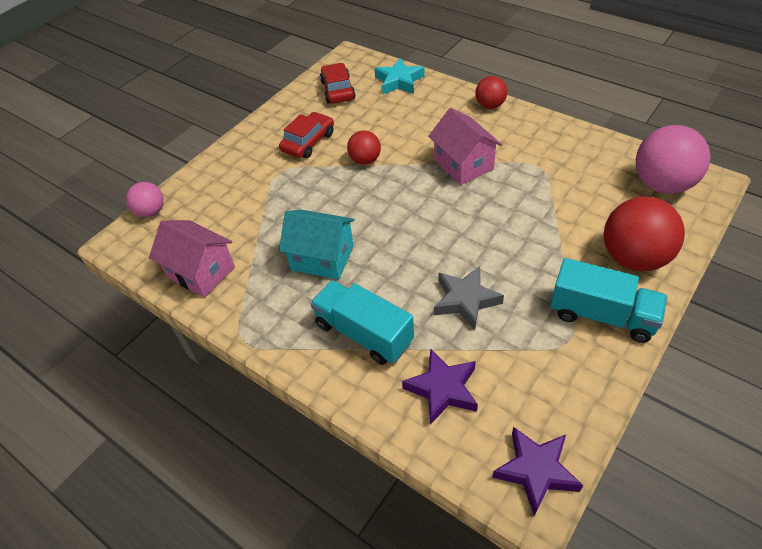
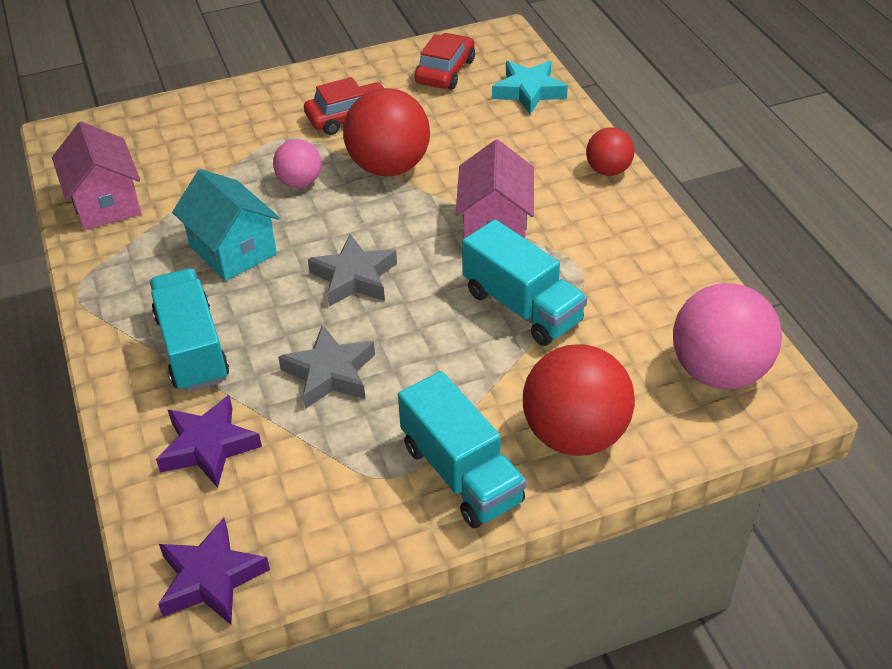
camera: 30 degrees right, 5 degrees down
(151, 211) = (120, 118): pink ball -> pink ball (300, 182)
(365, 160) = (389, 167): red ball -> red ball, size x1.81
(416, 235) = (354, 277): none -> grey star
(528, 202) = (522, 307): none -> turquoise truck

